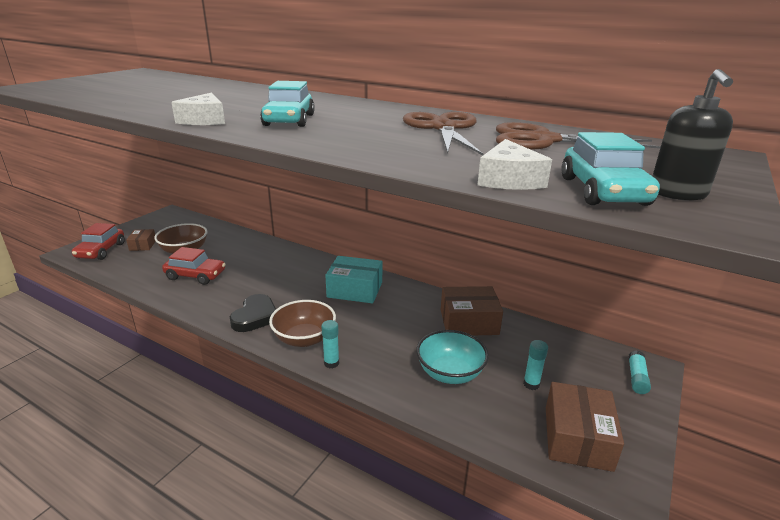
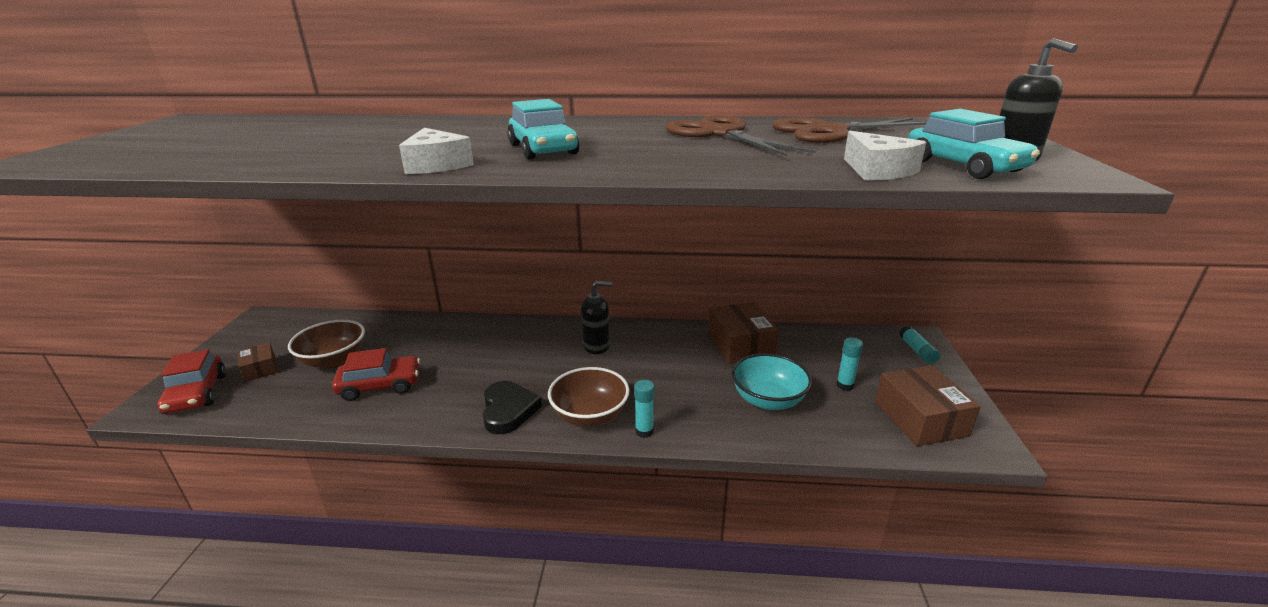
camera: 25 degrees left, 0 degrees up
(355, 289) = (597, 346): turquoise box -> black soap dispenser
(469, 322) = (740, 345): brown box -> brown box turned 75 degrees counterclockwise

